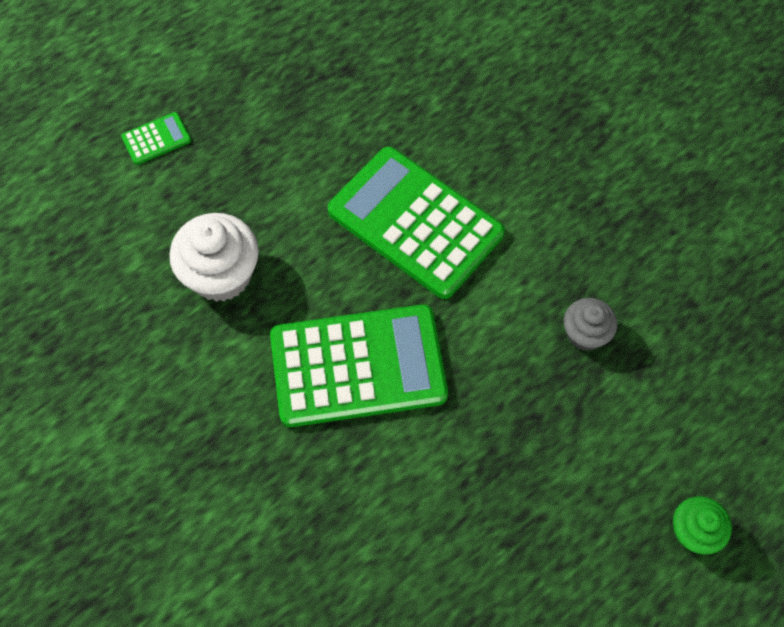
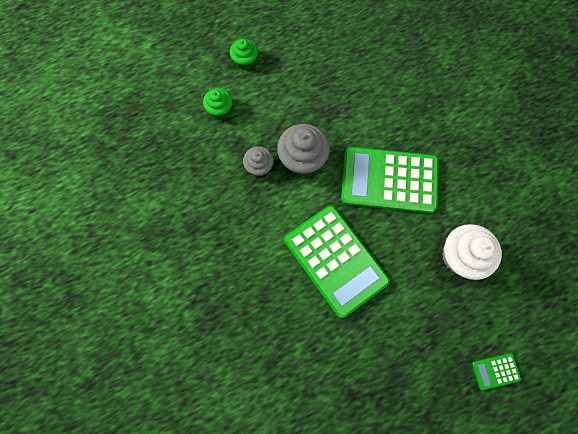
camera: 165 degrees left, 10 degrees up
(517, 365) = (302, 159): none -> grey cupcake
(696, 418) = (220, 110): none -> green cupcake

